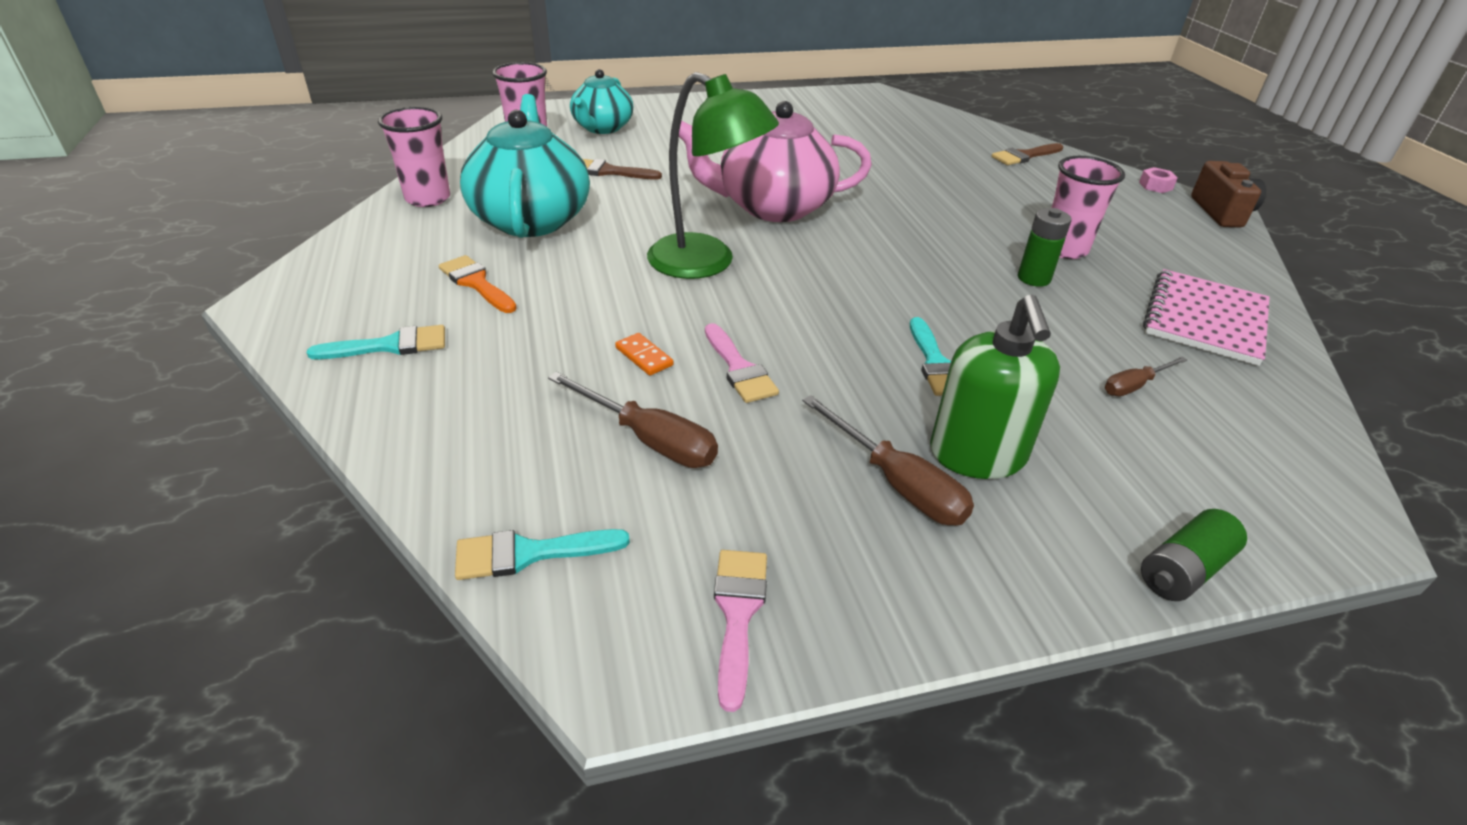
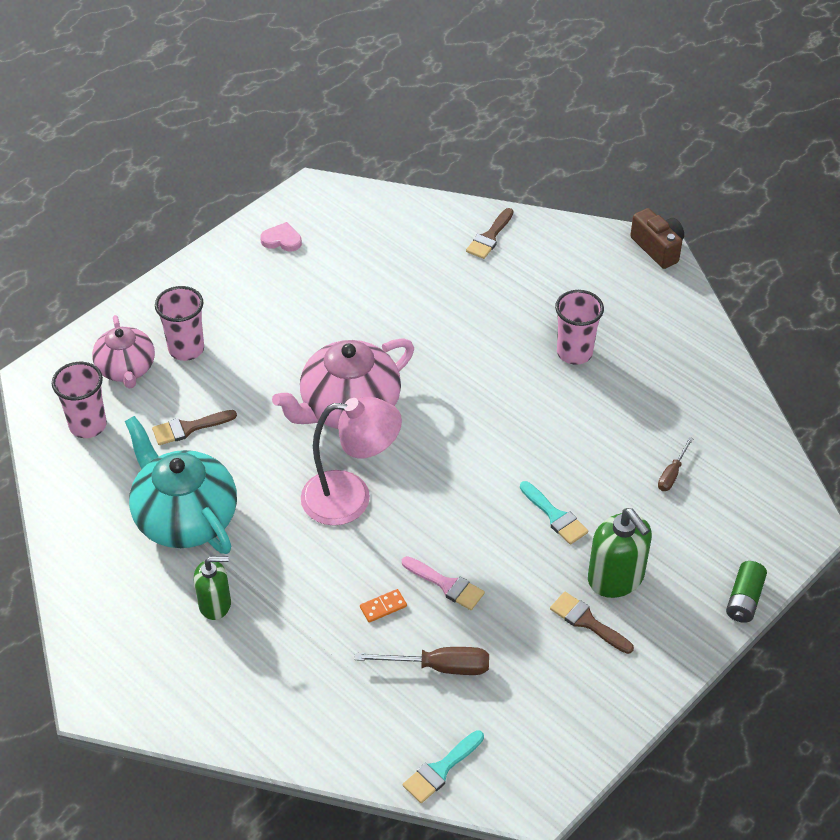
camera: 30 degrees left, 10 degrees up
(390, 346) = (219, 687): turquoise brush -> none
(428, 198) = (81, 537): pink cup -> pink cup (186, 349)
(476, 283) = (215, 604): orange brush -> green soap dispenser
(602, 128) = (126, 369): turquoise teapot -> pink teapot
(644, 356) = (383, 607): orange domino -> orange domino turned 45 degrees counterclockwise
(706, 263) = (351, 498): green lamp -> pink lamp
(738, 614) = (563, 742): pink brush -> none
(818, 107) = (282, 240): none -> pink heart
(897, 484) = (587, 622): brown screwdriver -> brown brush
(1034, 278) = (570, 397): green battery -> none
(1155, 186) = (601, 233): pink nut -> none
(1204, 319) = (688, 386): pink notebook -> none

